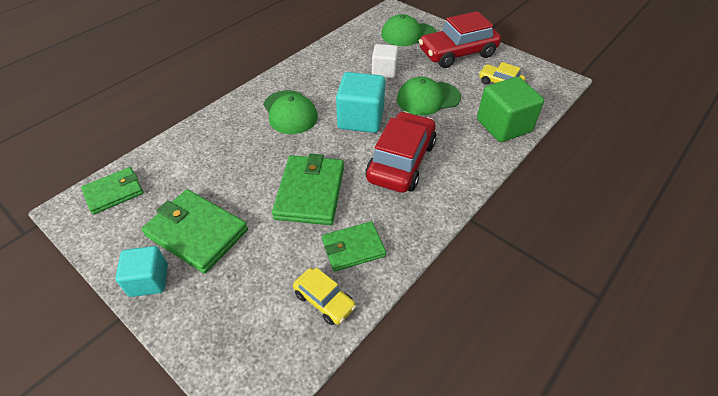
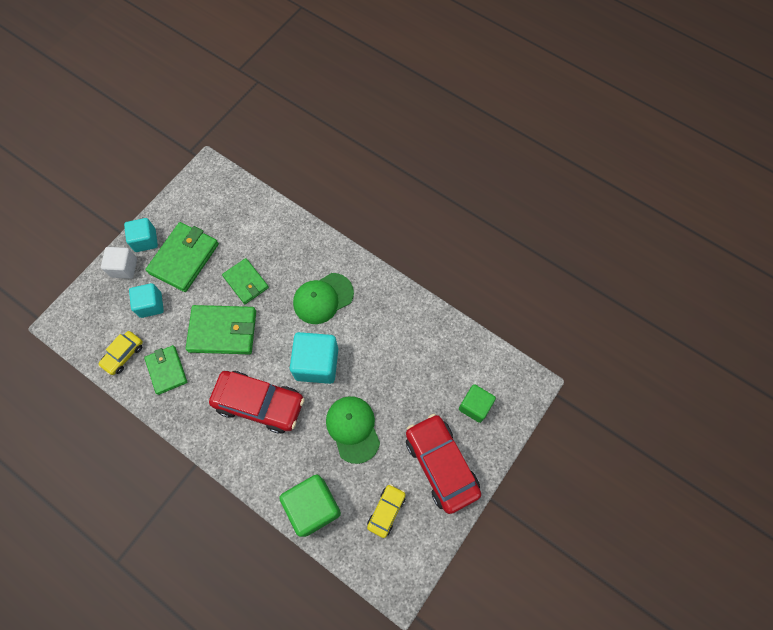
camera: 85 degrees right, 20 degrees up
(114, 192) = (223, 191): green wallet -> green wallet (246, 282)
(255, 269) = (151, 305): none -> turquoise cube
(384, 71) = (397, 381): white cube -> white cube (124, 267)
(408, 34) = (475, 406): green cap -> green cube

